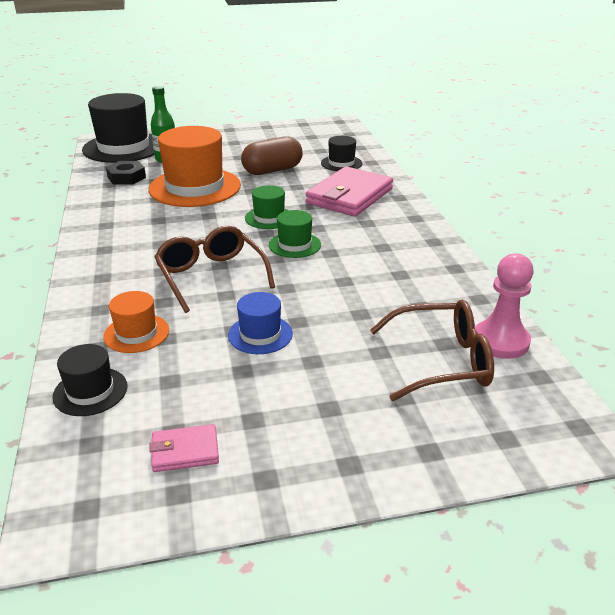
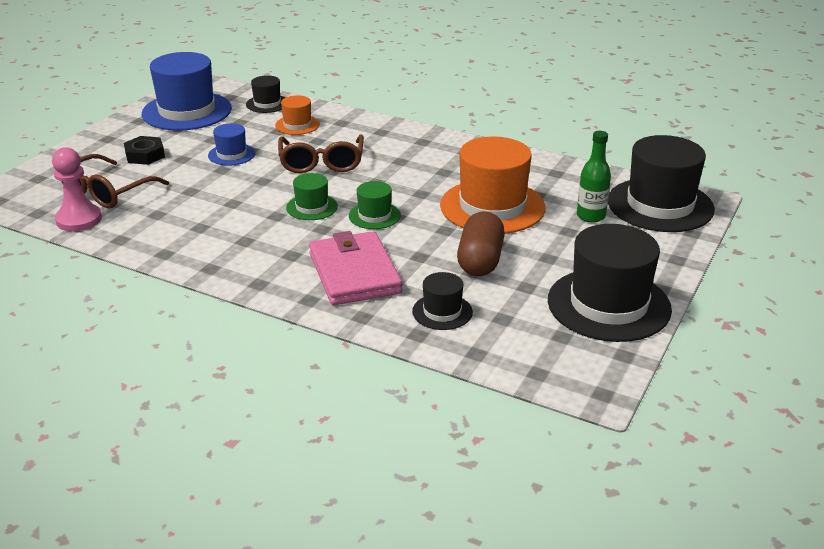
camera: 130 degrees right, 0 degrees up
(126, 177) = (563, 184): black nut -> black nut (145, 155)
(185, 451) = (187, 111): pink wallet -> blue hat
(211, 276) = (321, 163): brown glasses -> brown glasses turned 75 degrees clockwise
(265, 135) = (608, 305): none -> black hat

